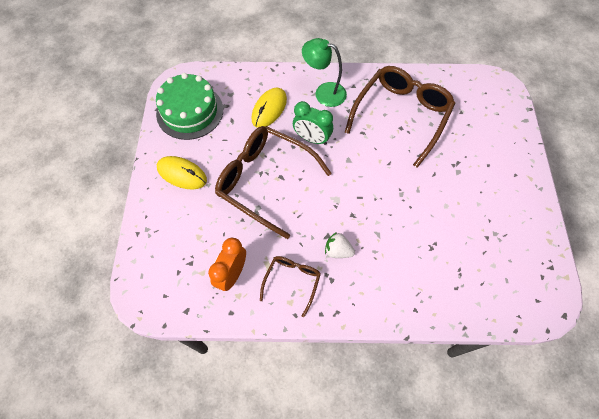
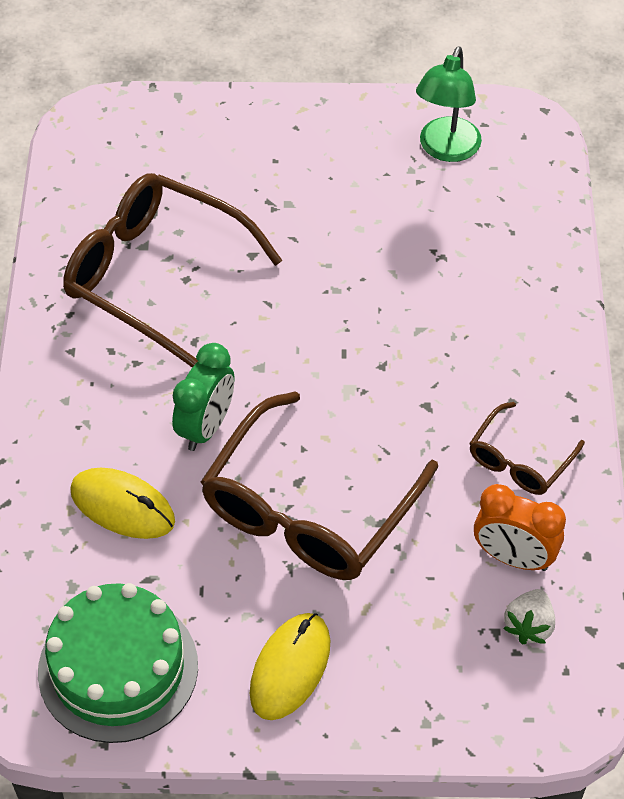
camera: 90 degrees left, 10 degrees down
(292, 281) = (519, 460): brown glasses -> brown glasses turned 75 degrees counterclockwise
(324, 92) = (84, 404): green lamp -> green lamp (446, 149)
(338, 251) = (455, 390): white strawberry -> white strawberry (529, 626)

